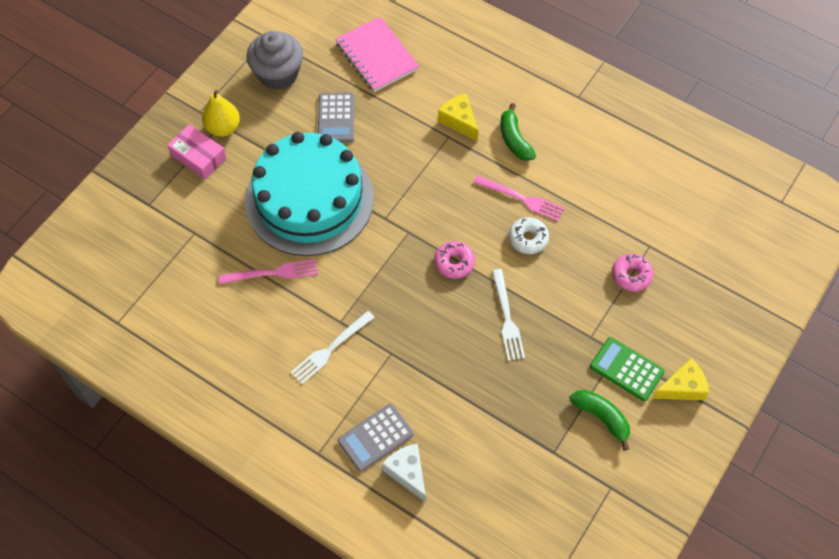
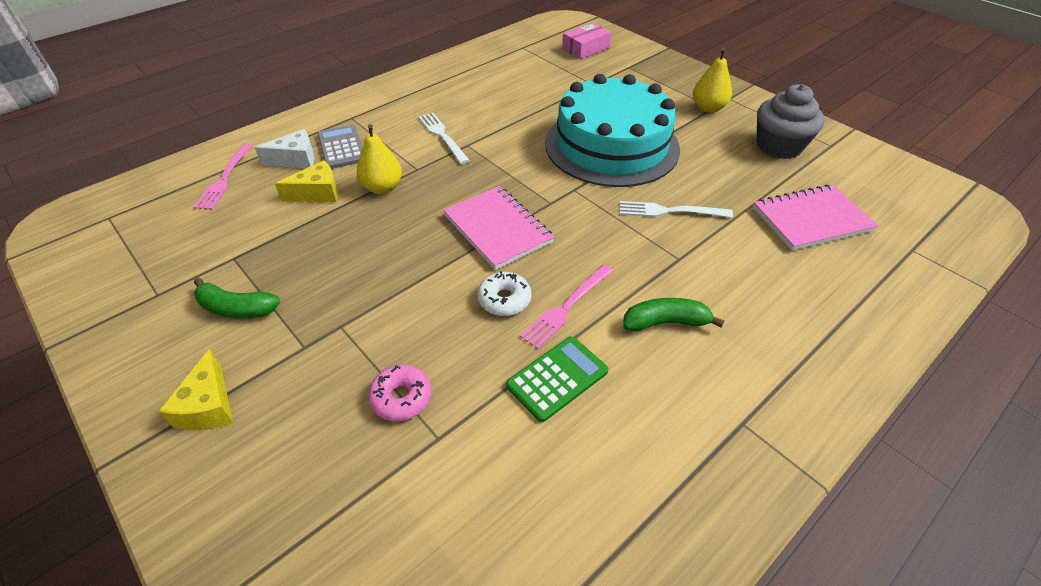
camera: 105 degrees right, 15 degrees down
(198, 157) = (675, 93): pink box -> pink box (585, 48)
(273, 273) = (536, 116): pink fork -> pink fork (225, 178)
(336, 118) = (715, 176): grey calculator -> none
(427, 372) = (382, 188): none -> yellow pear
(454, 263) = (497, 229): pink donut -> pink notebook
(459, 121) = (703, 273): yellow cheese -> yellow cheese (317, 193)
(507, 318) = (407, 256): white fork -> white fork (669, 211)
(602, 418) = (236, 308): green banana -> green banana turned 45 degrees clockwise
(626, 369) = (275, 350): green calculator -> green calculator (557, 378)

